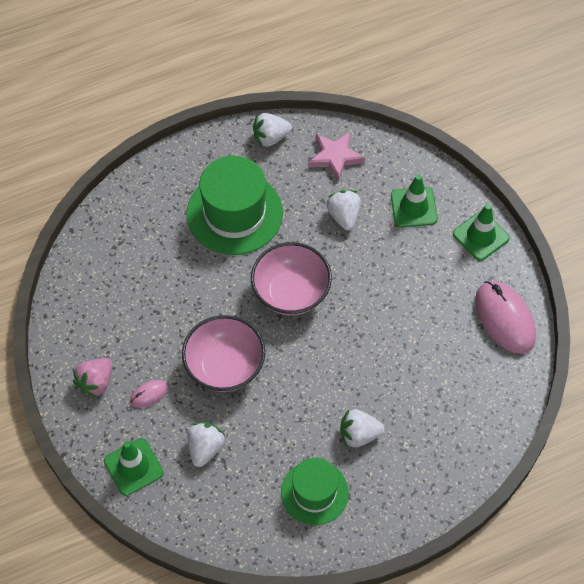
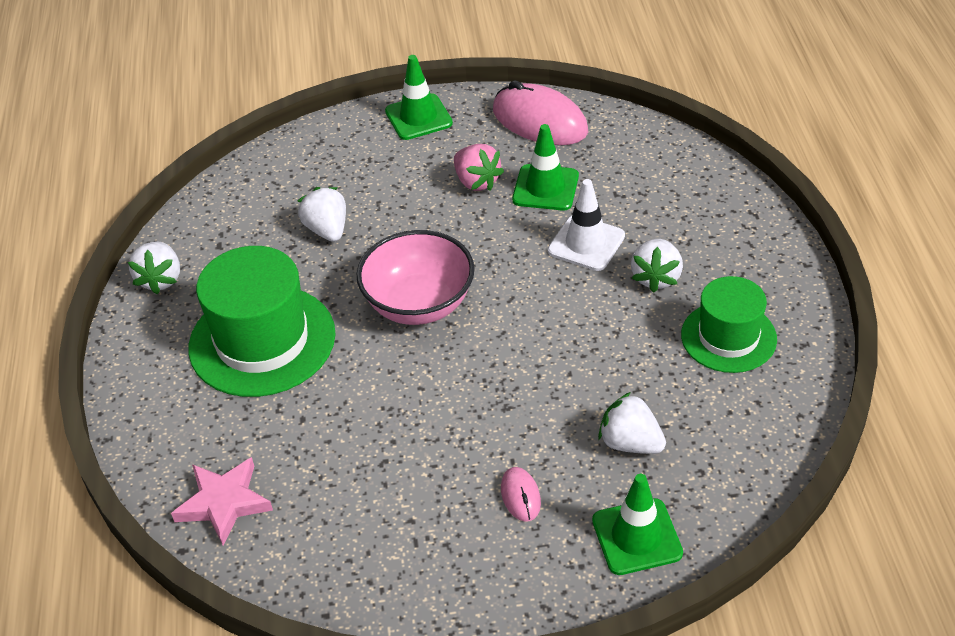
camera: 70 degrees left, 15 degrees down
(96, 382) = (476, 562): pink strawberry -> pink strawberry (476, 182)
(225, 366) = (507, 397): pink bowl -> none
(335, 157) = (231, 221): pink star -> pink star (224, 503)
(344, 216) = (327, 230): white strawberry -> white strawberry turned 60 degrees clockwise
(380, 381) = (586, 243): none -> white traffic cone
(413, 207) = (348, 164): green traffic cone -> green traffic cone (545, 188)
(504, 319) = (539, 121): pink mouse -> pink mouse turned 45 degrees clockwise

